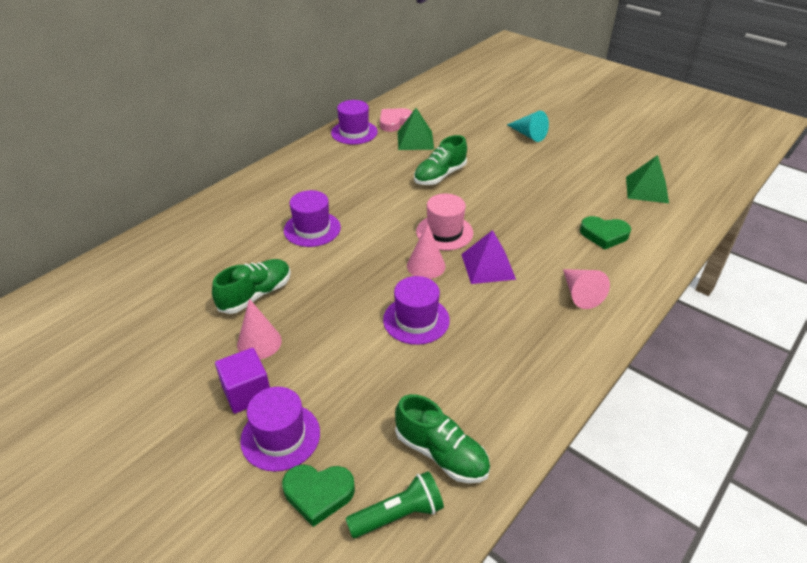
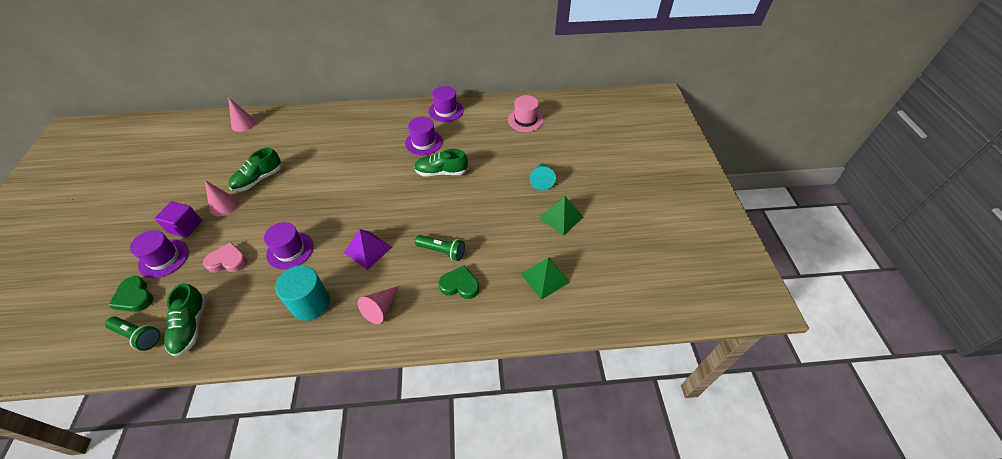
camera: 45 degrees right, 10 degrees up
(256, 295) = (258, 179): green shoe -> green shoe turned 135 degrees clockwise
(312, 229) = (332, 160): purple hat -> purple hat (424, 142)
(394, 122) = (478, 117): pink heart -> pink heart (228, 261)
(415, 140) = (468, 138): green pyramid -> green pyramid (561, 217)
(426, 266) = (343, 223): pink cone -> pink cone (243, 124)
(444, 232) = (383, 211): pink hat -> pink hat (525, 120)
(518, 338) = (311, 303): none -> turquoise cylinder
(548, 224) = (442, 251): none -> green flashlight
(604, 235) = (460, 285): green heart -> green heart turned 135 degrees clockwise

